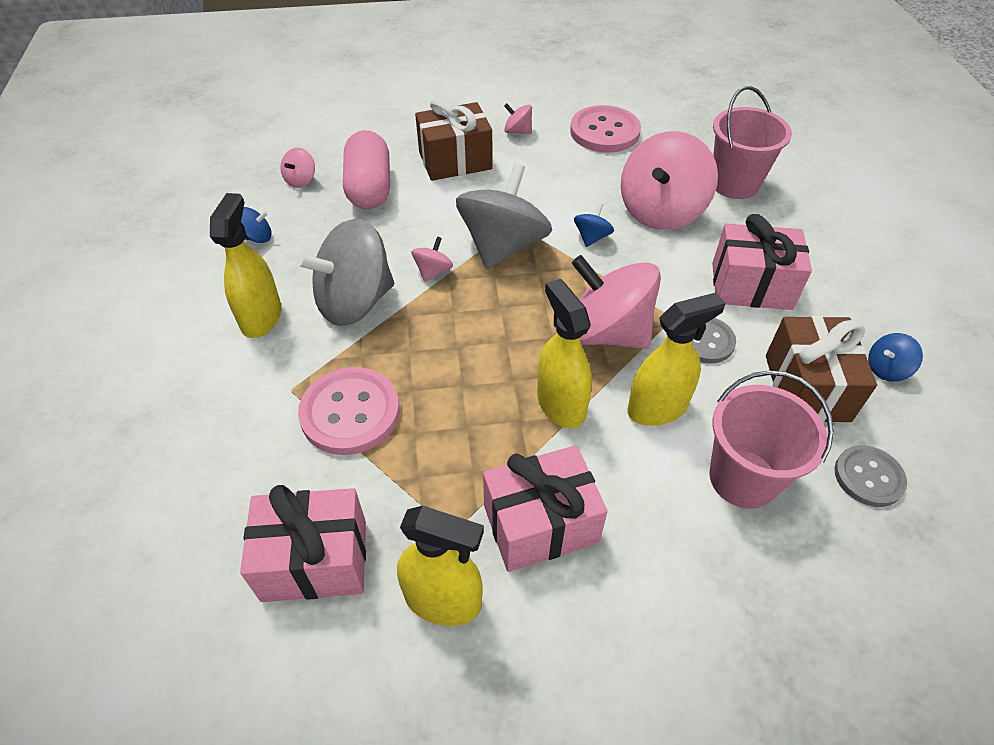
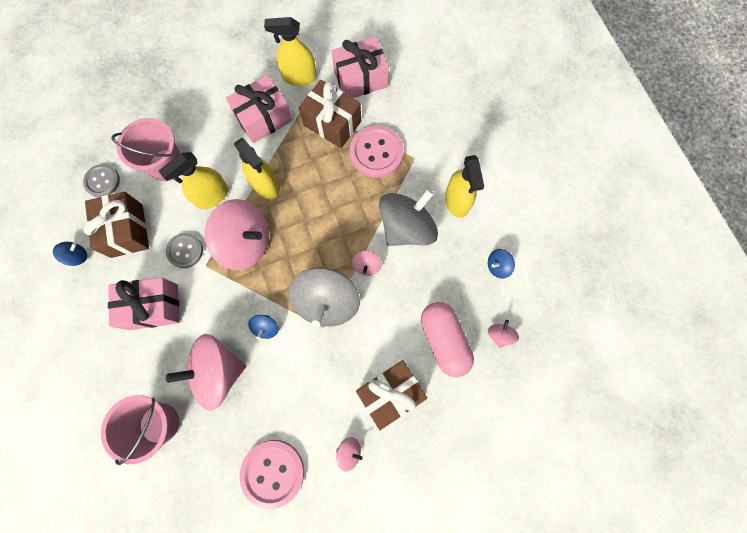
camera: 165 degrees right, 25 degrees up
(408, 482) = (332, 123): none -> brown gift
(661, 211) = (217, 372): pink spinning top -> pink spinning top turned 120 degrees counterclockwise

